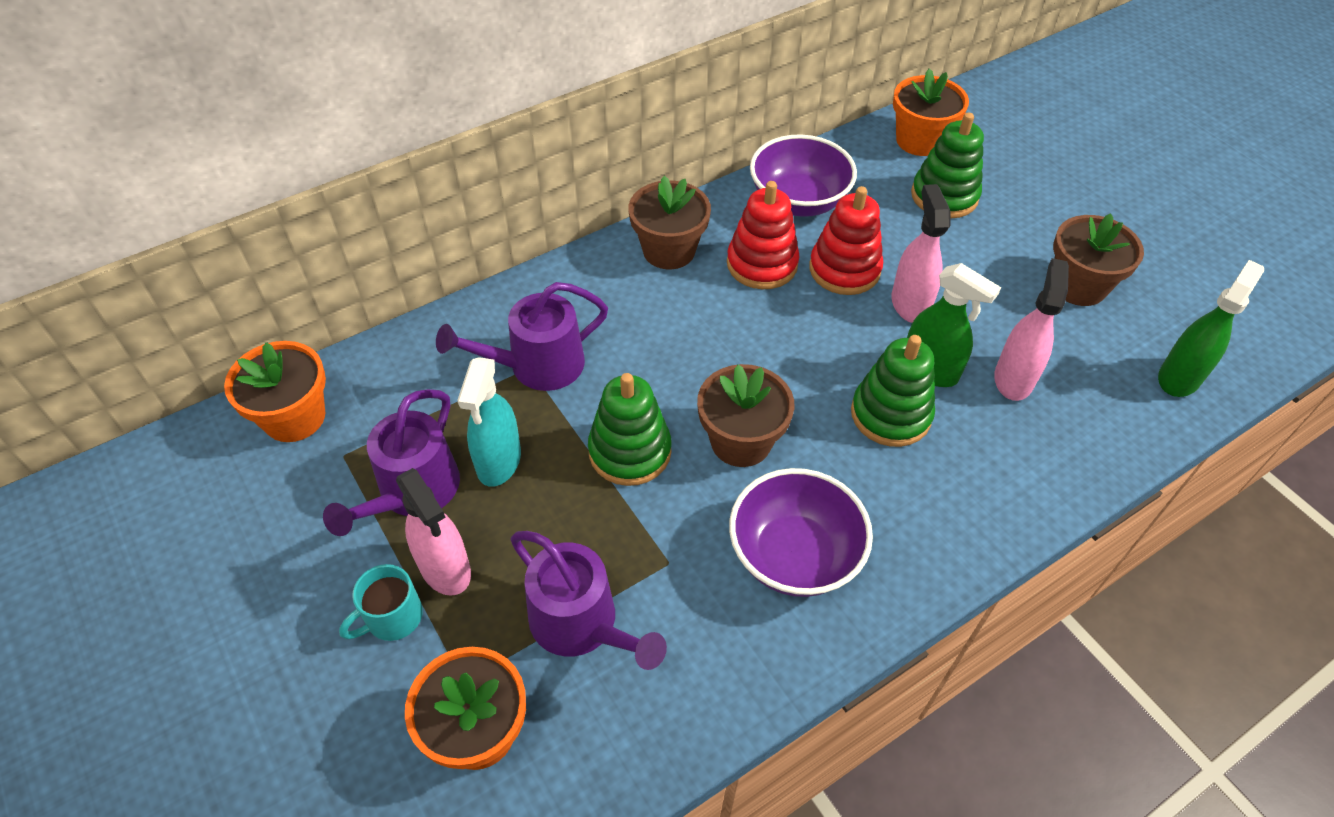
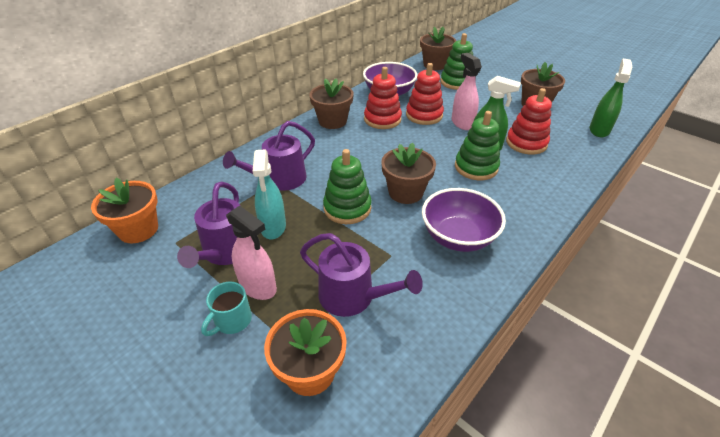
camera: 15 degrees left, 10 degrees down
(919, 140) = (435, 65): orange flower pot -> brown flower pot
(1013, 378) = (526, 143): pink spray bottle -> red stacking toy

